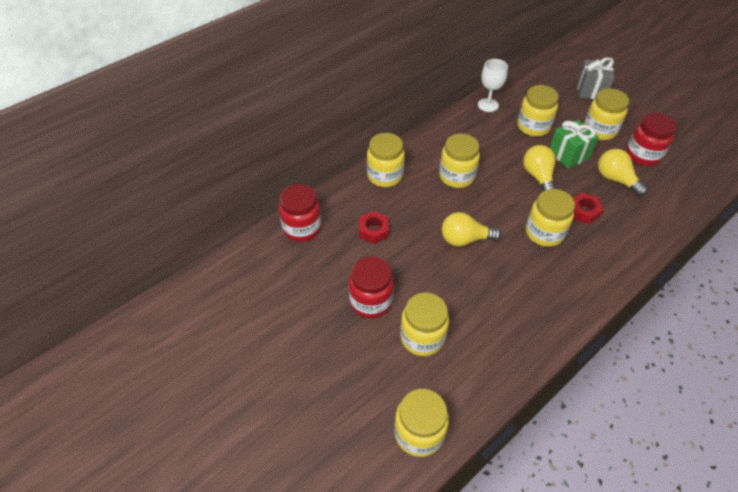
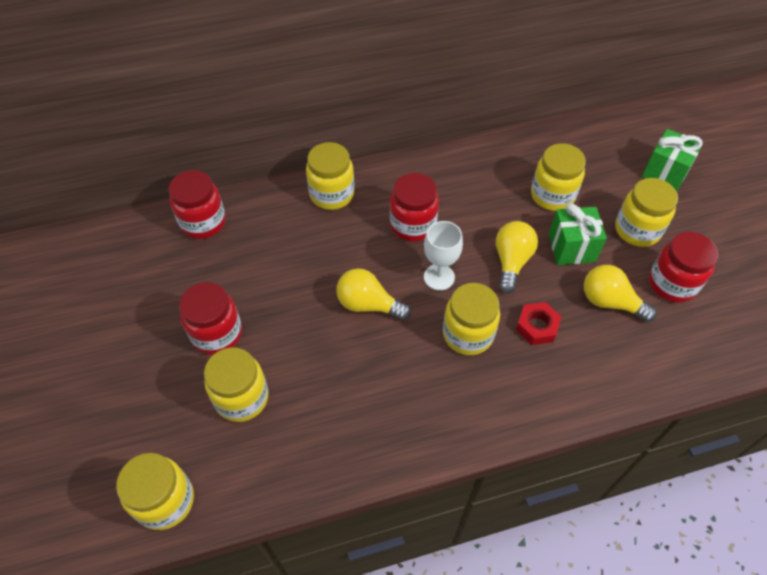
camera: 25 degrees right, 5 degrees up
(373, 230) = (275, 254): red nut -> none
(456, 176) = (413, 225): yellow jar -> red jar
(488, 105) = (515, 148): white goblet -> white goblet (439, 277)
(590, 90) = (665, 173): grey gift -> green gift
(615, 179) = (610, 302): yellow light bulb -> yellow light bulb turned 45 degrees counterclockwise

